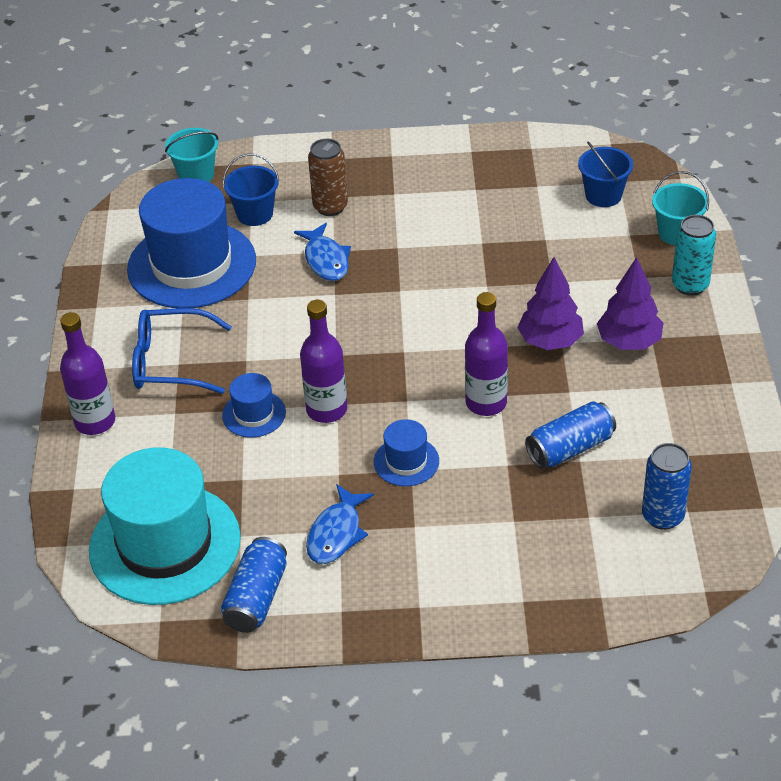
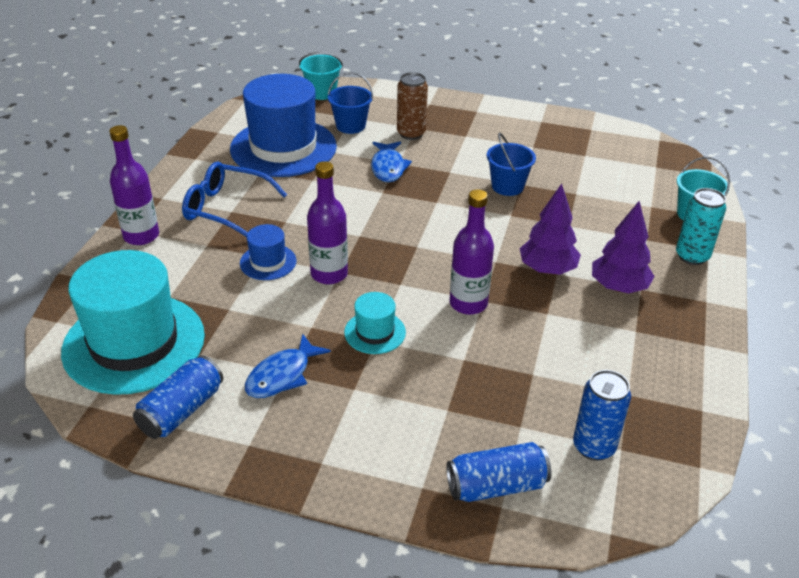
camera: 15 degrees right, 5 degrees down
(406, 461) = (375, 332): blue hat -> turquoise hat
(570, 448) = (528, 361): blue can -> blue can (496, 486)
(603, 195) = (639, 173): blue bucket -> blue bucket (507, 186)

